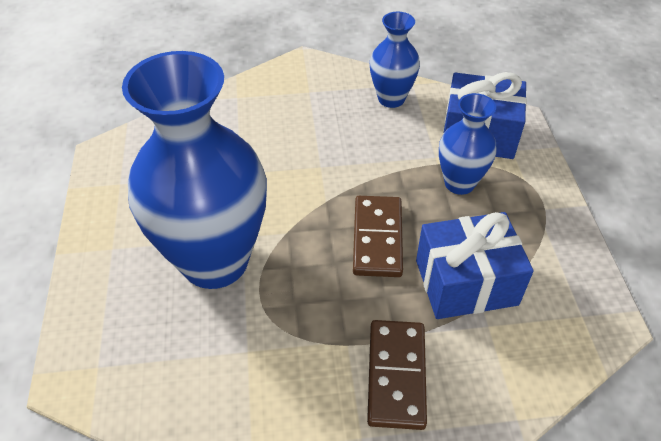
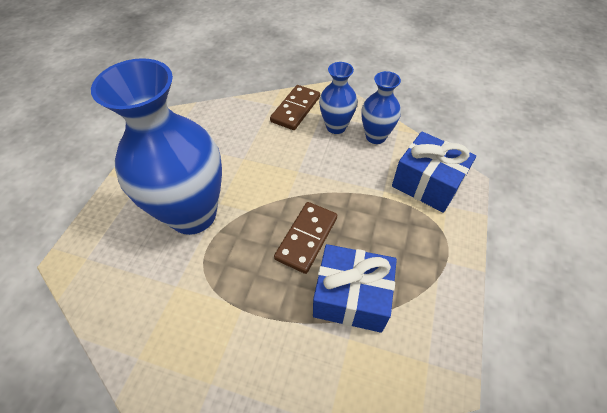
camera: 25 degrees right, 5 degrees up
(396, 375) = (261, 348): brown domino -> brown domino (295, 109)
(459, 183) = (390, 217): blue vase -> blue vase (336, 127)

